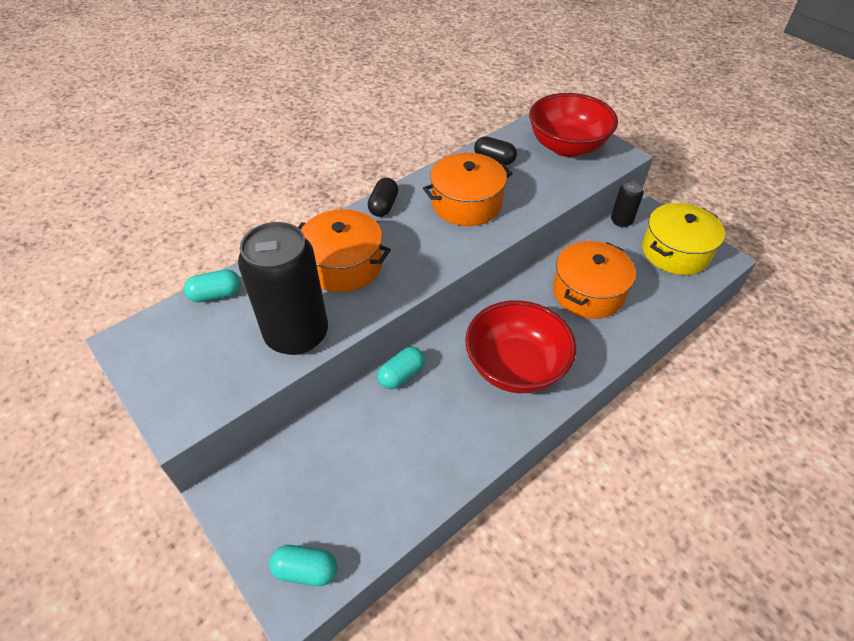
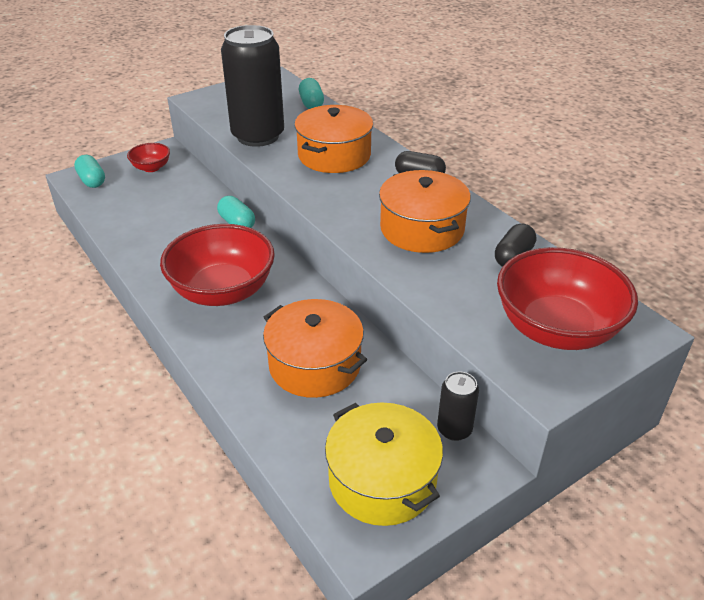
camera: 95 degrees right, 10 degrees down
(274, 497) = (151, 168): none -> red bowl
(306, 570) = (92, 180): turquoise capsule -> turquoise capsule turned 45 degrees counterclockwise

